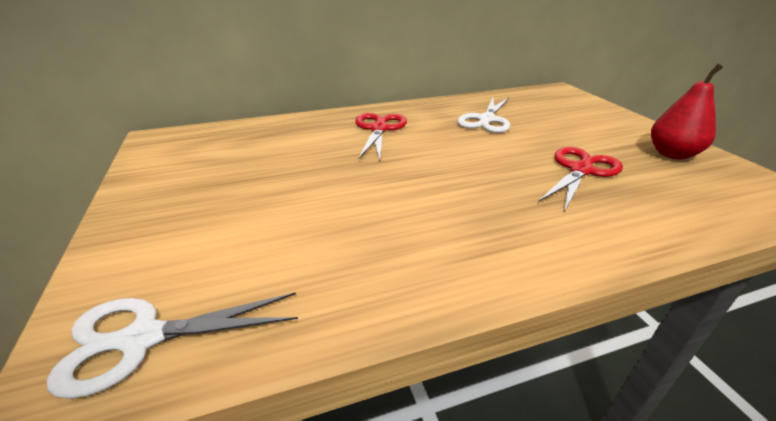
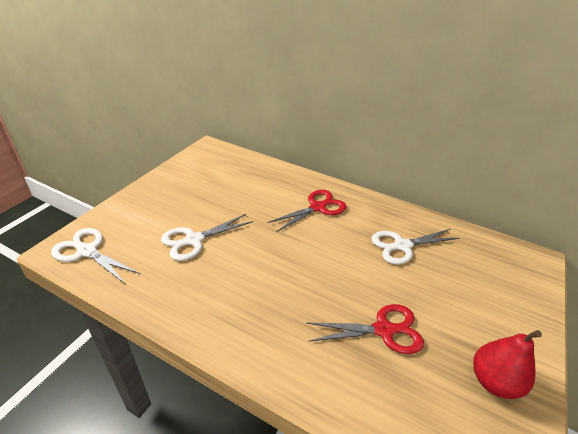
camera: 45 degrees right, 5 degrees up
(302, 218) = (194, 240): none -> white scissors

